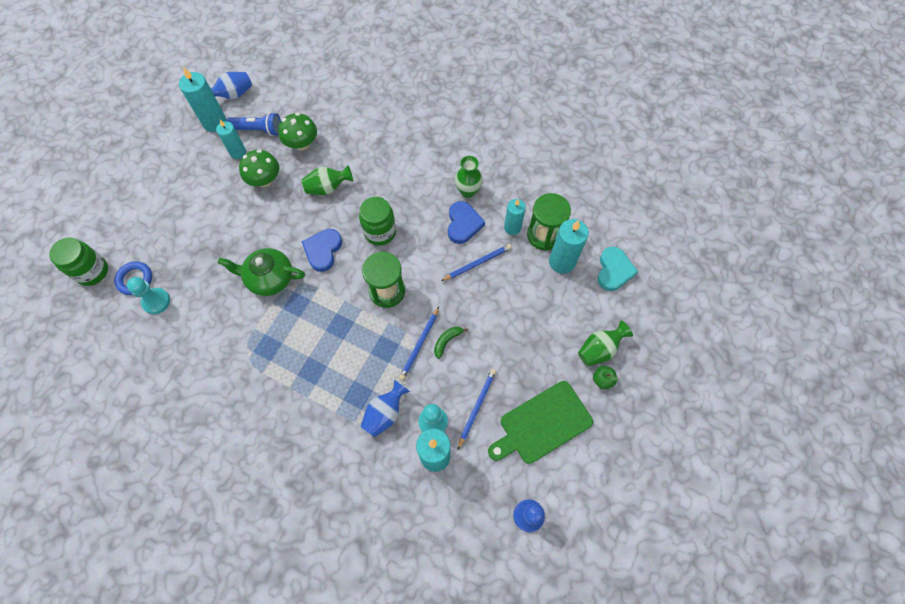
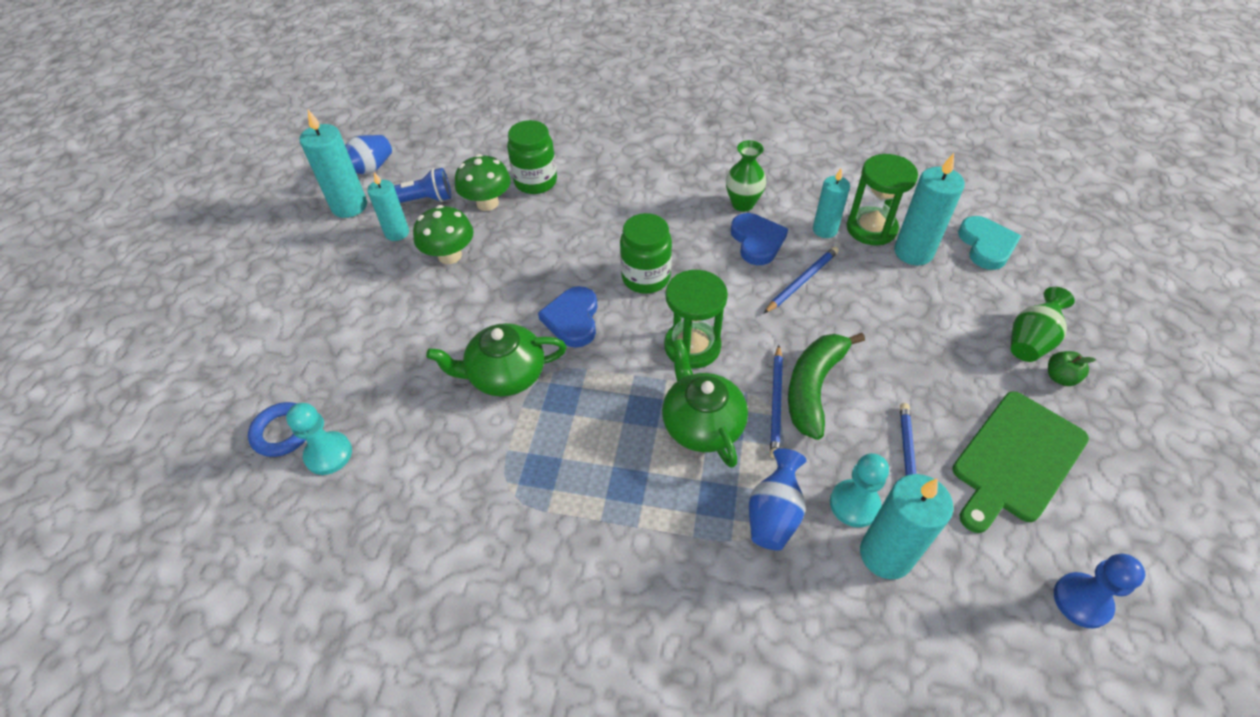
camera: 15 degrees left, 15 degrees down
(92, 271) = (204, 439): green jar -> green jar (535, 182)
(328, 188) = (546, 244): green vase -> none
(370, 345) = (702, 424): none -> green teapot
(447, 341) = (814, 387): green banana -> green banana, size x2.04

